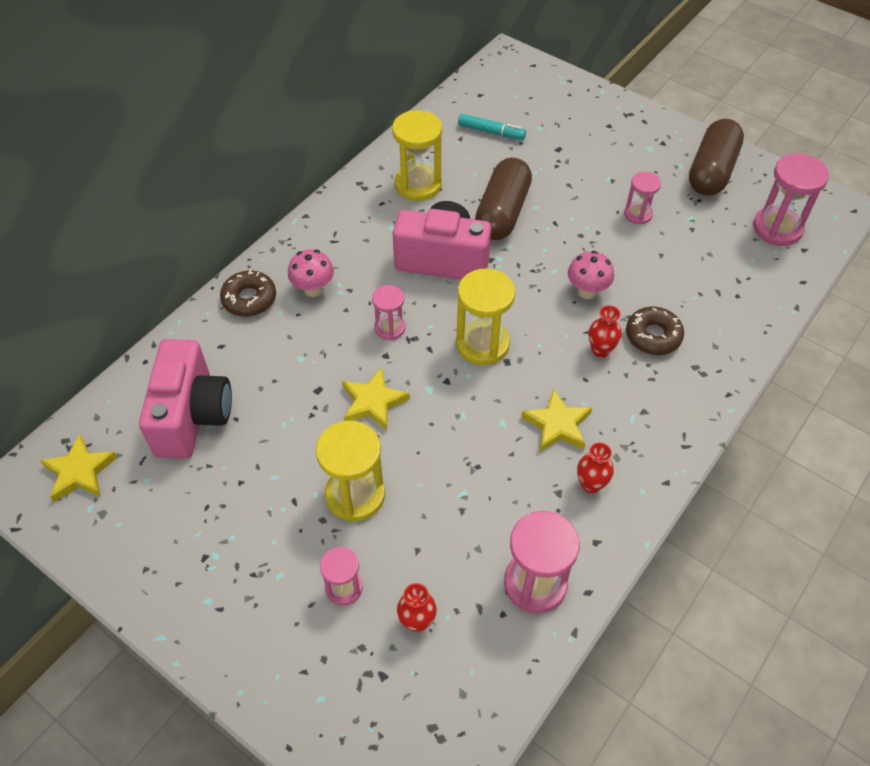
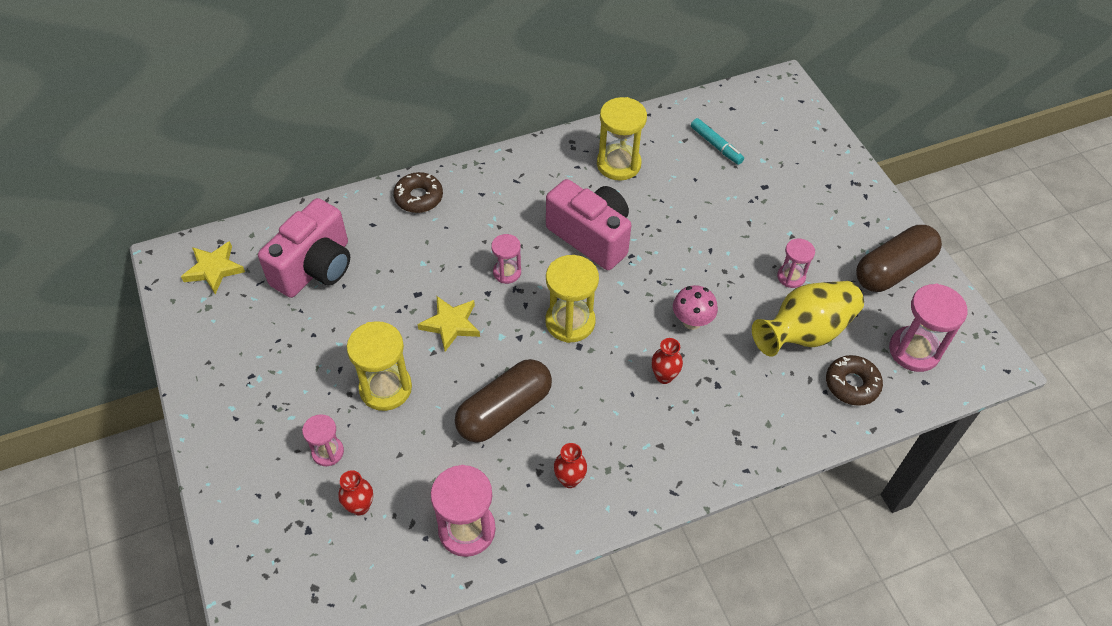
camera: 30 degrees right, 0 degrees up
(313, 289) = (471, 212): pink mushroom -> none
(502, 212) = (671, 220): brown capsule -> brown capsule (504, 411)
(557, 425) = (580, 418): yellow star -> none
(653, 336) = (719, 387): brown donut -> brown donut (852, 384)
(684, 255) = (804, 332): none -> yellow vase

